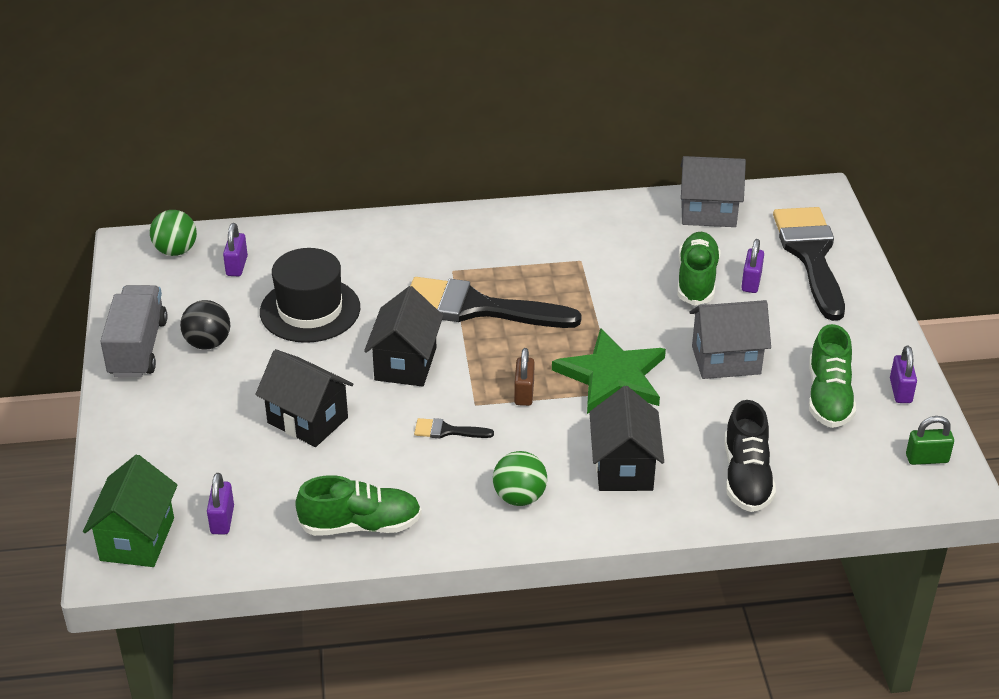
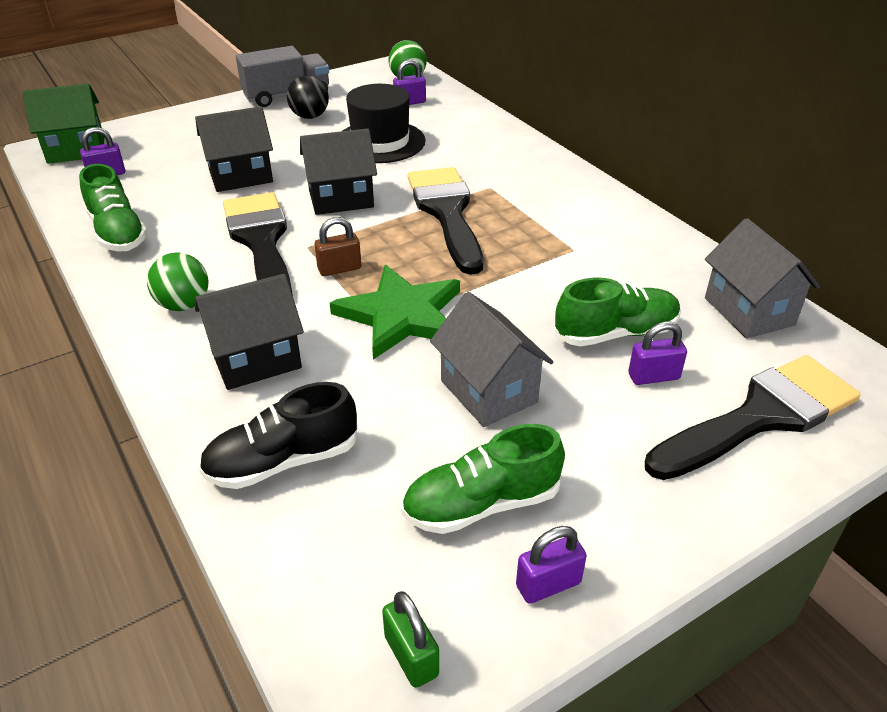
camera: 65 degrees right, 0 degrees up
(307, 420) = (241, 176): black house -> black house turned 60 degrees clockwise
(447, 431) = (261, 242): black brush -> black brush, size x2.45

